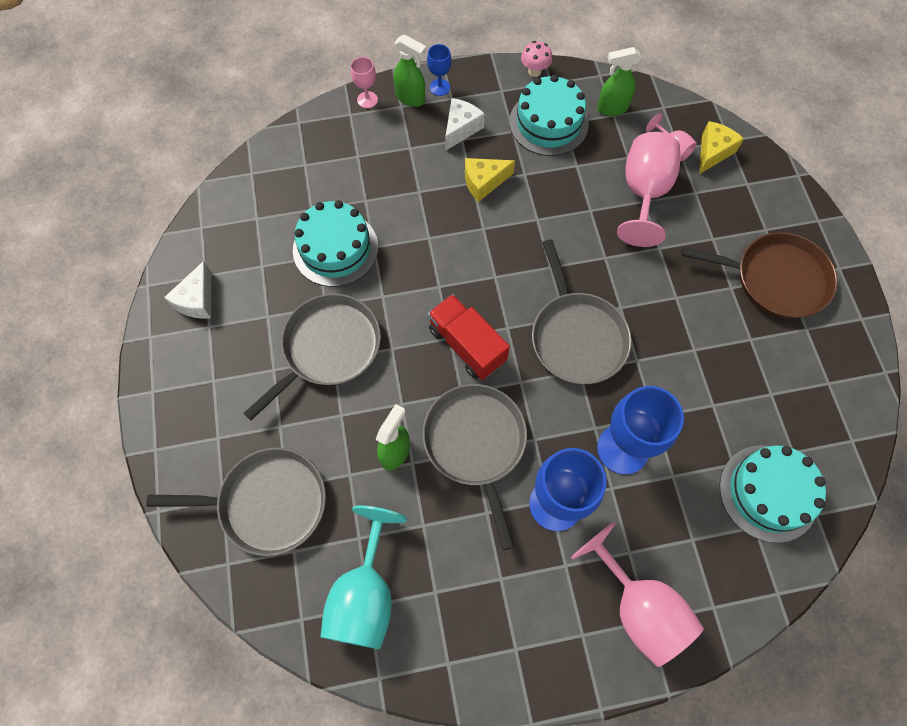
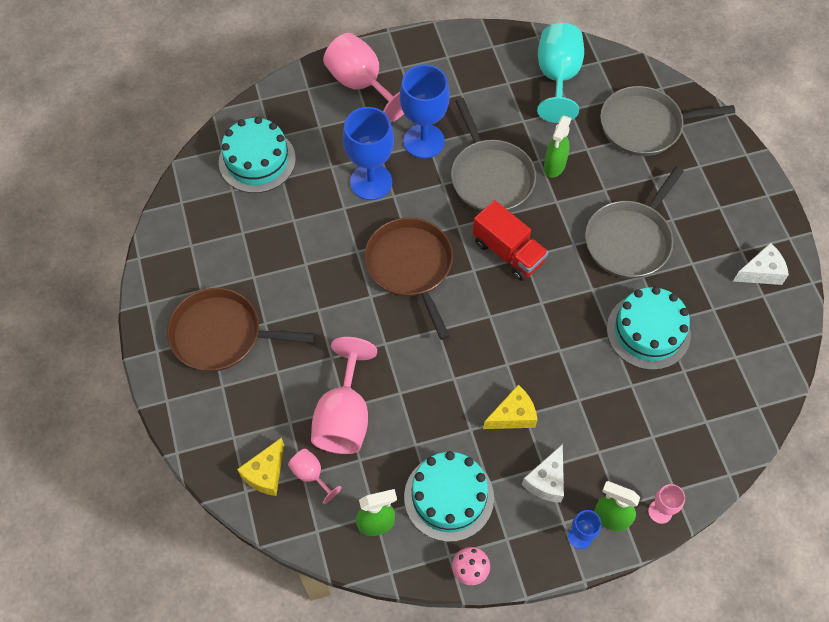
camera: 175 degrees right, 5 degrees down
(197, 300) = (761, 272): white cheese -> white cheese turned 60 degrees clockwise
(576, 336) = (411, 267): grey pan -> brown pan

